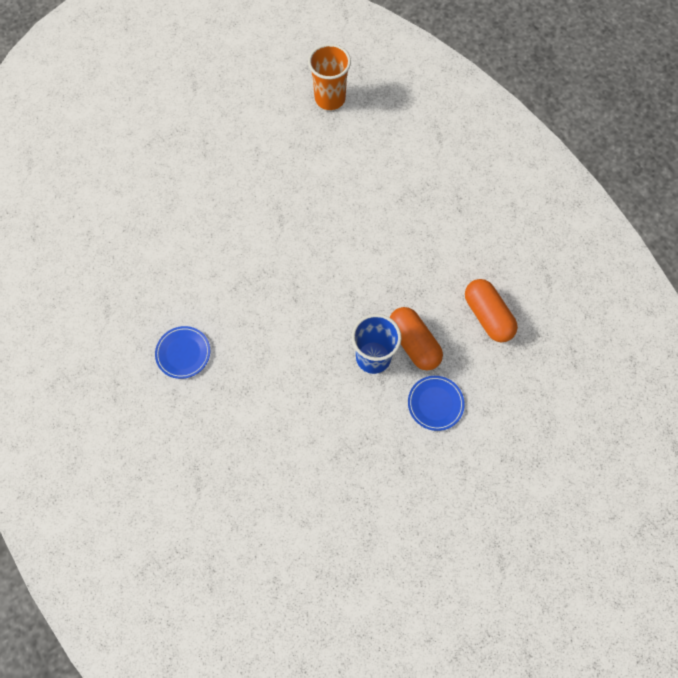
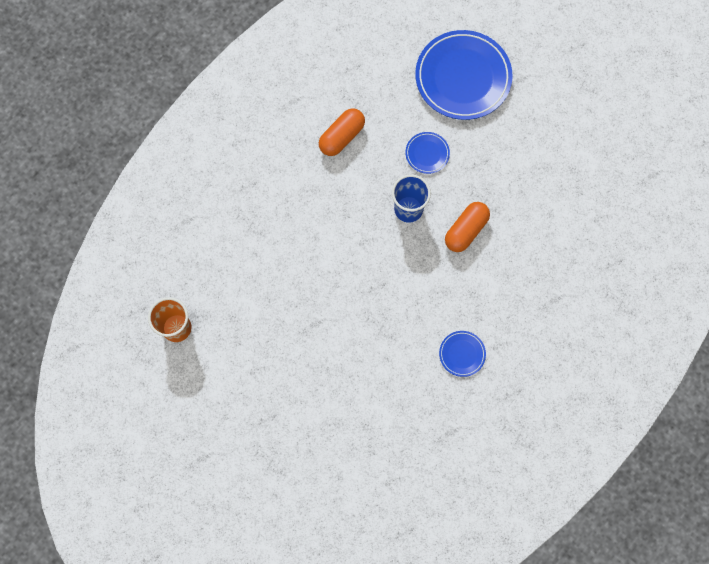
camera: 110 degrees left, 5 degrees up
(414, 343) = (385, 183): orange capsule -> orange capsule (466, 230)
(525, 486) = (463, 77): none -> blue plate

